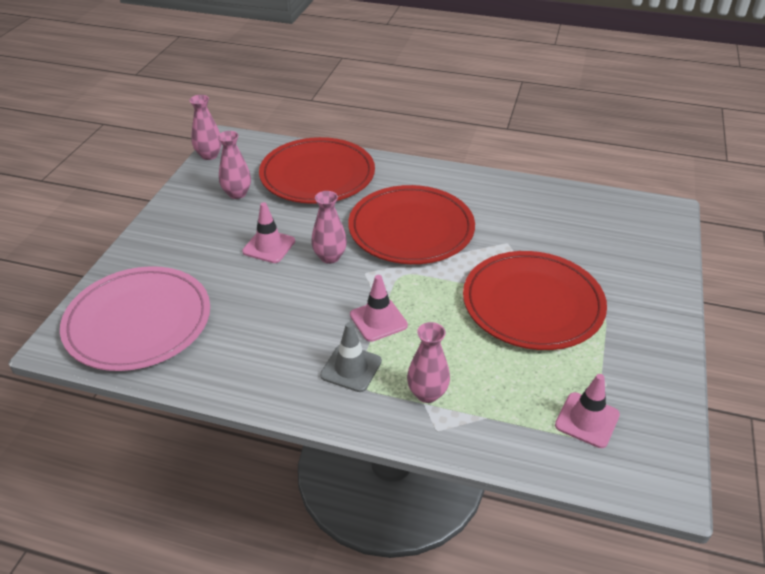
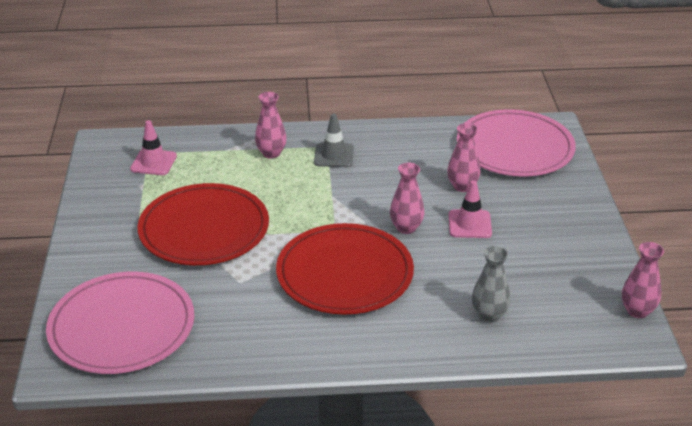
camera: 160 degrees right, 5 degrees down
(237, 193) = (553, 270): pink vase -> pink vase (462, 186)
(317, 175) = (489, 315): red plate -> grey vase
(378, 320) = (331, 189): pink traffic cone -> none
(616, 229) = (122, 327): none -> pink plate

